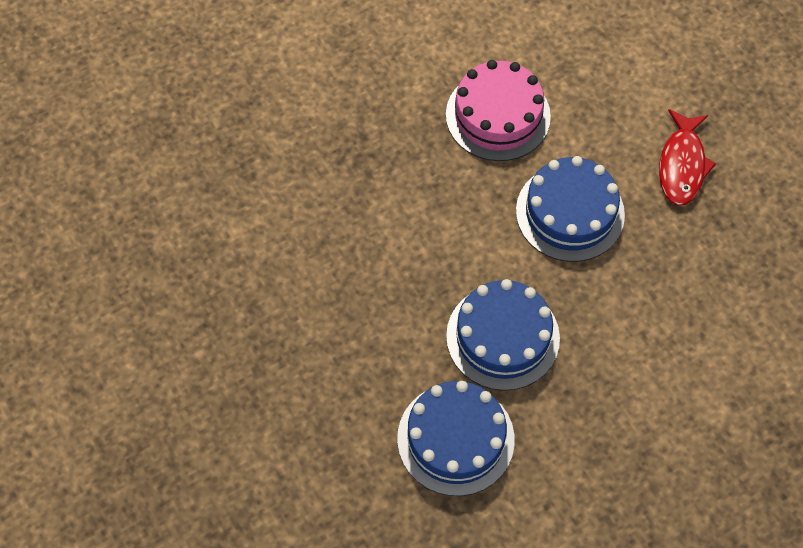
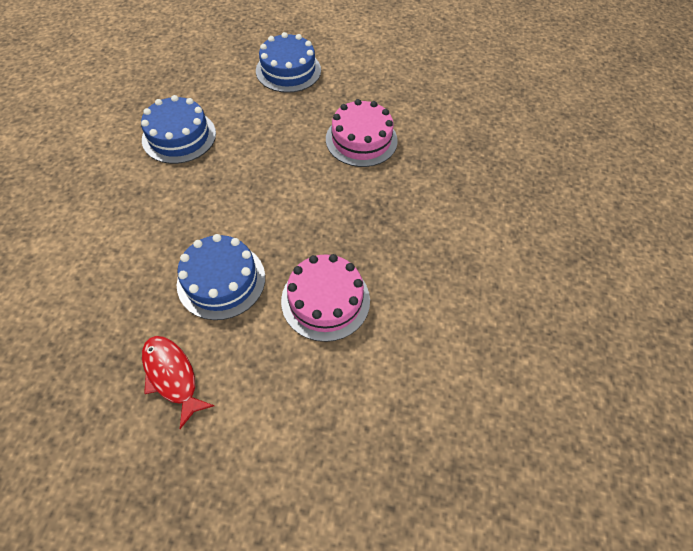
camera: 130 degrees right, 5 degrees down
(266, 243) = (361, 140): none -> pink cake
(502, 337) = (198, 190): blue cake -> blue cake (288, 70)

